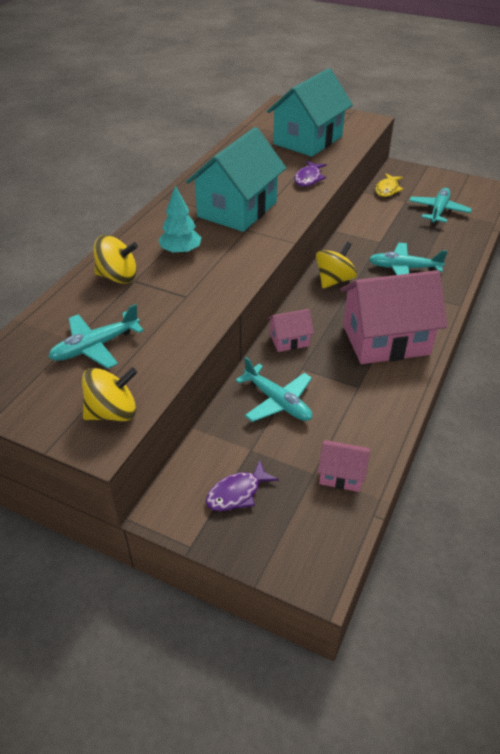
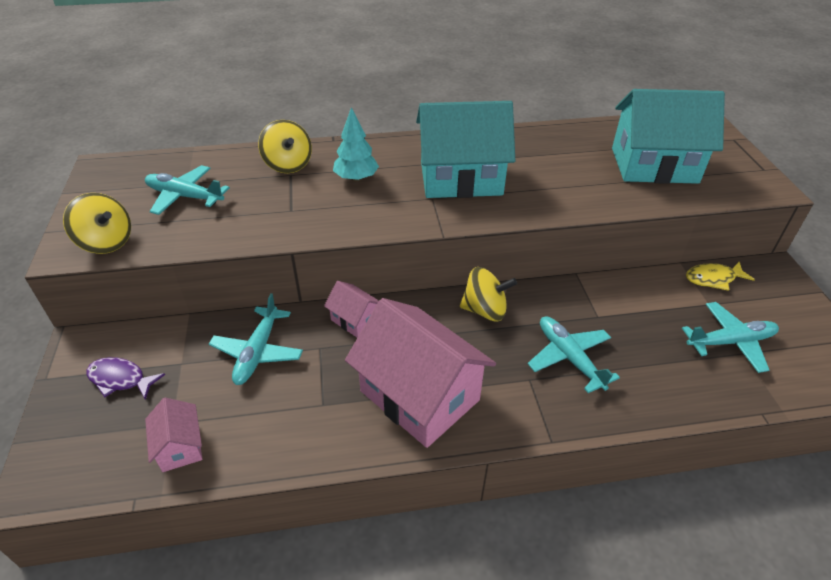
camera: 55 degrees right, 0 degrees up
(308, 179) = (575, 197): purple fish -> none

